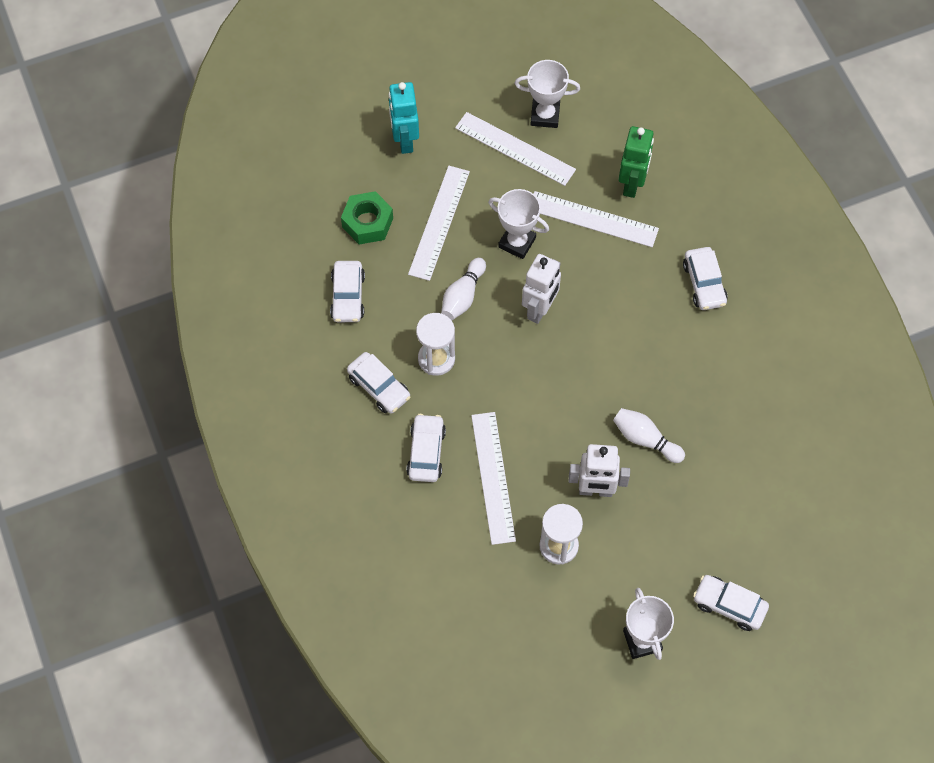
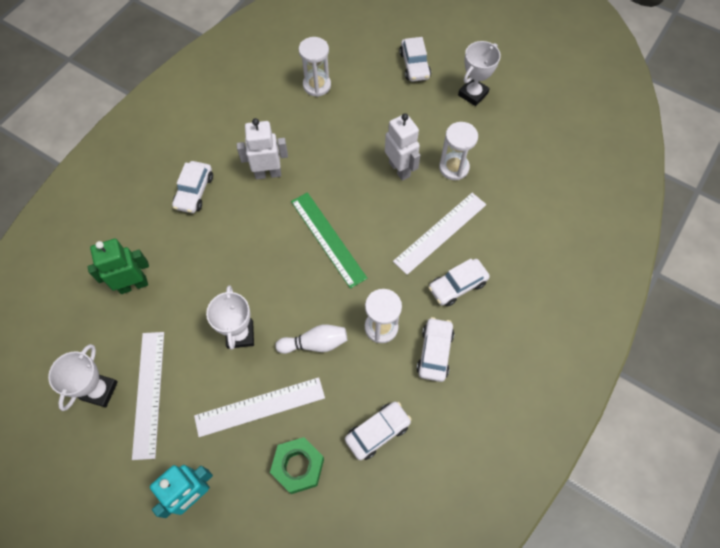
camera: 125 degrees left, 0 degrees up
(540, 309) = (288, 283): white robot -> white robot (268, 173)
(545, 115) = (99, 391): white trophy -> white trophy turned 45 degrees clockwise
(562, 370) = (328, 239): none -> green ruler
(593, 219) = (183, 293): white ruler -> none
(645, 439) = (341, 162): white bowling pin -> none
(704, 283) = (194, 192): white car -> white car turned 150 degrees clockwise
(769, 479) = (317, 85): none -> white hourglass

